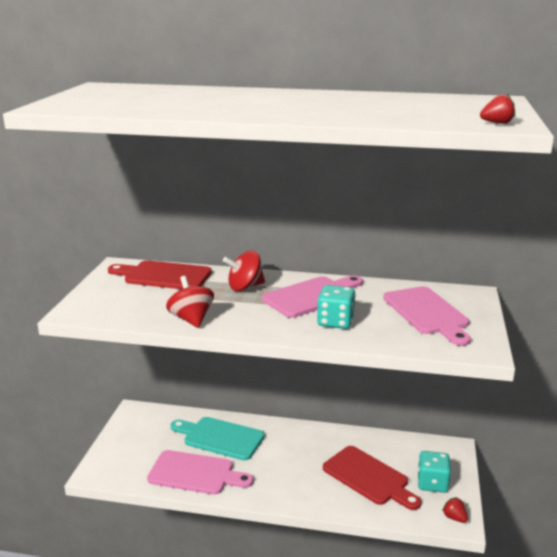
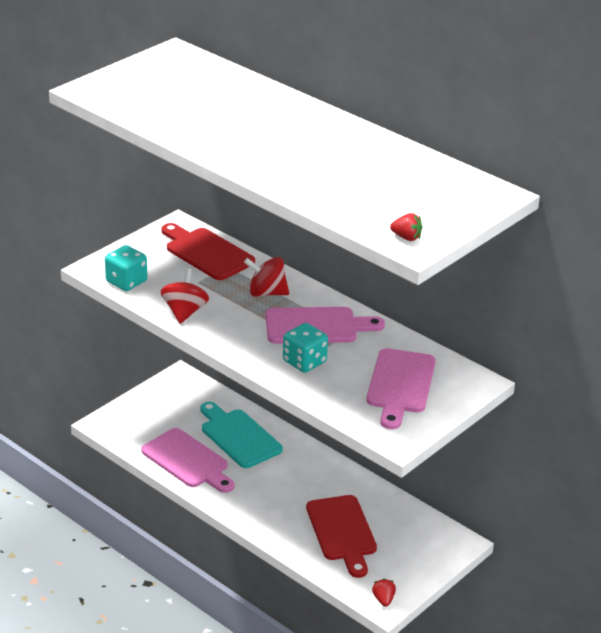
camera: 30 degrees right, 10 degrees up
(432, 483) = (397, 563): turquoise dice -> turquoise dice (126, 282)

